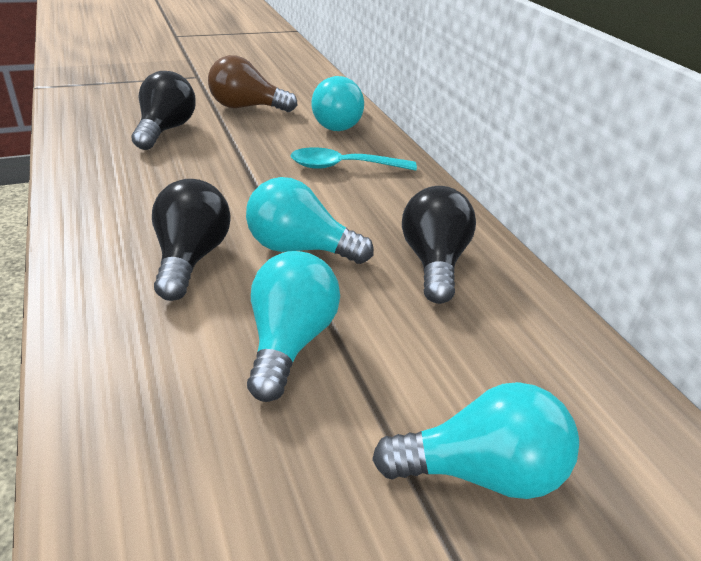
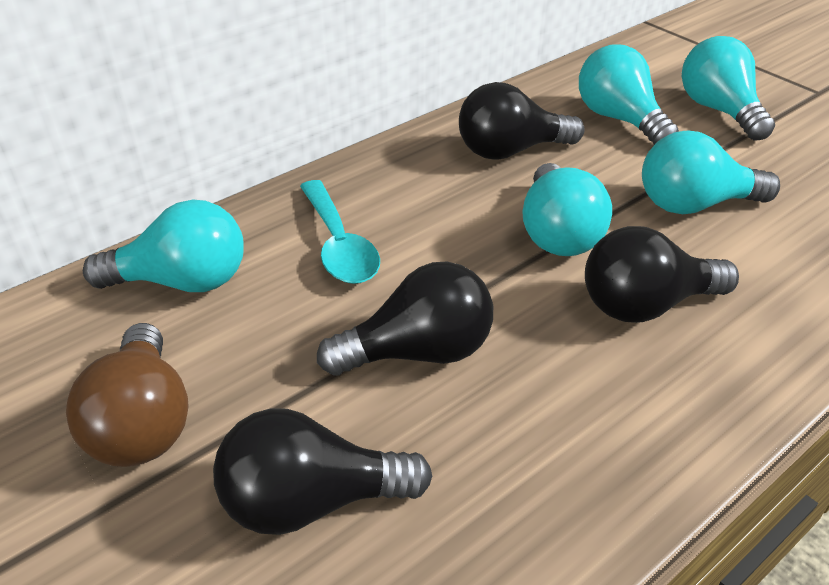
camera: 105 degrees left, 5 degrees up
(228, 170) = (418, 352): none -> black light bulb
(477, 358) = (619, 119): none -> turquoise light bulb

